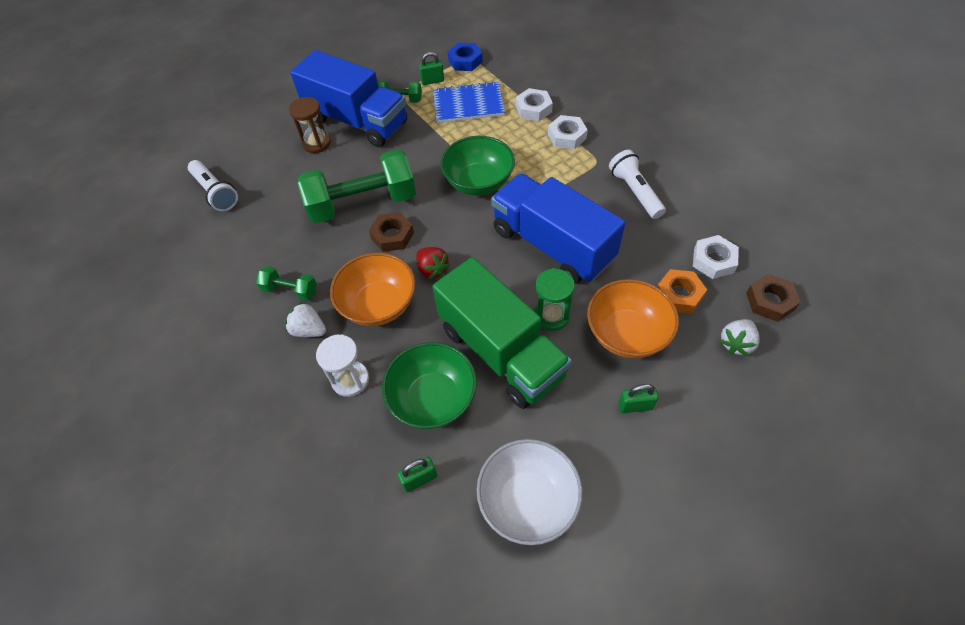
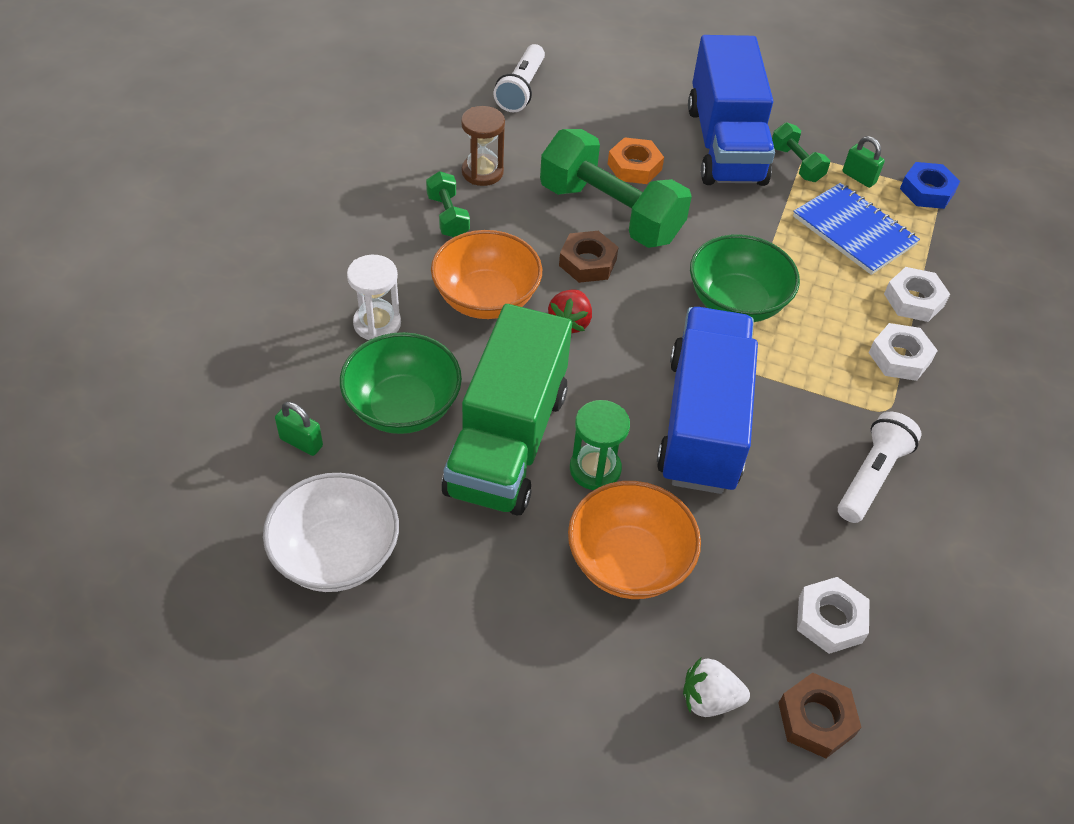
camera: 50 degrees right, 5 degrees down
(309, 330) = (411, 258): white strawberry -> none
(316, 143) = (660, 128): brown hourglass -> brown hourglass (482, 172)
(635, 406) = (529, 614): green padlock -> none
(679, 295) = (736, 598): orange nut -> orange nut (634, 167)

